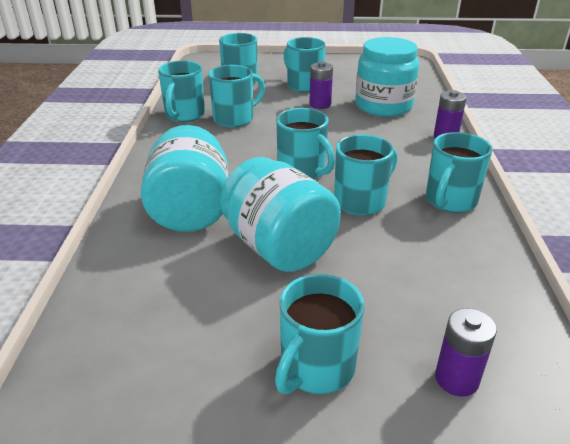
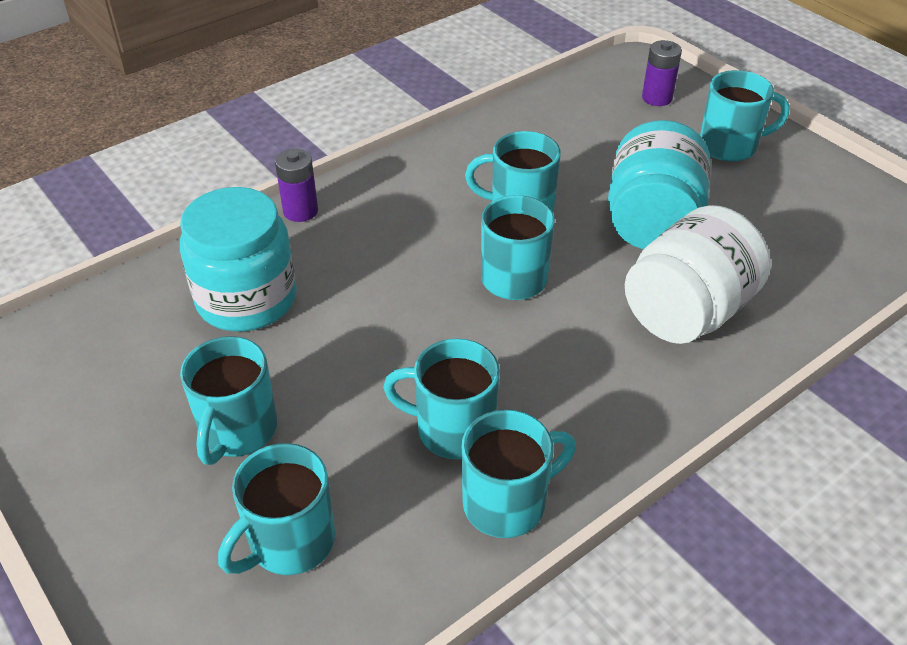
camera: 130 degrees left, 10 degrees up
(190, 210) = (687, 312): turquoise jar -> white jar
(320, 104) = (304, 366): purple battery -> none
(450, 201) = (450, 162): turquoise mug -> none

